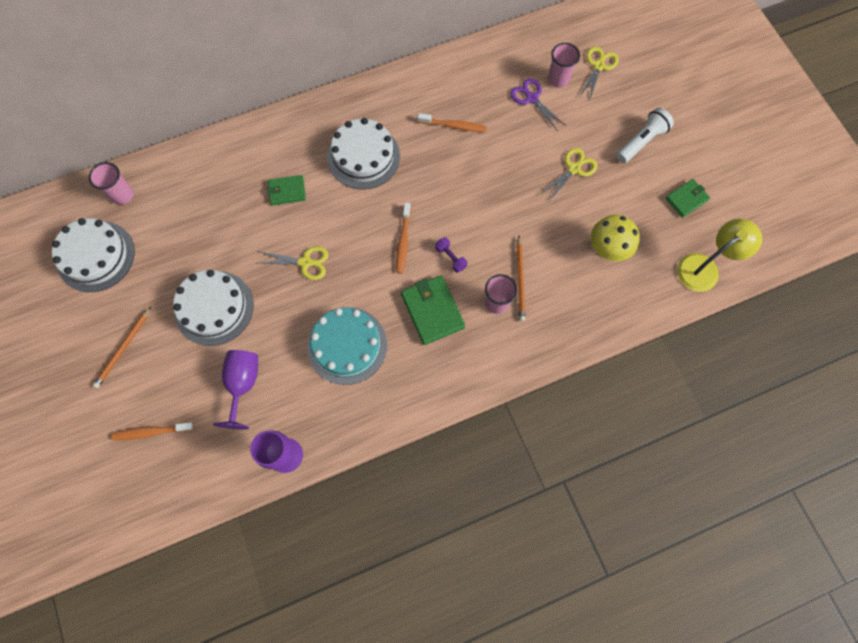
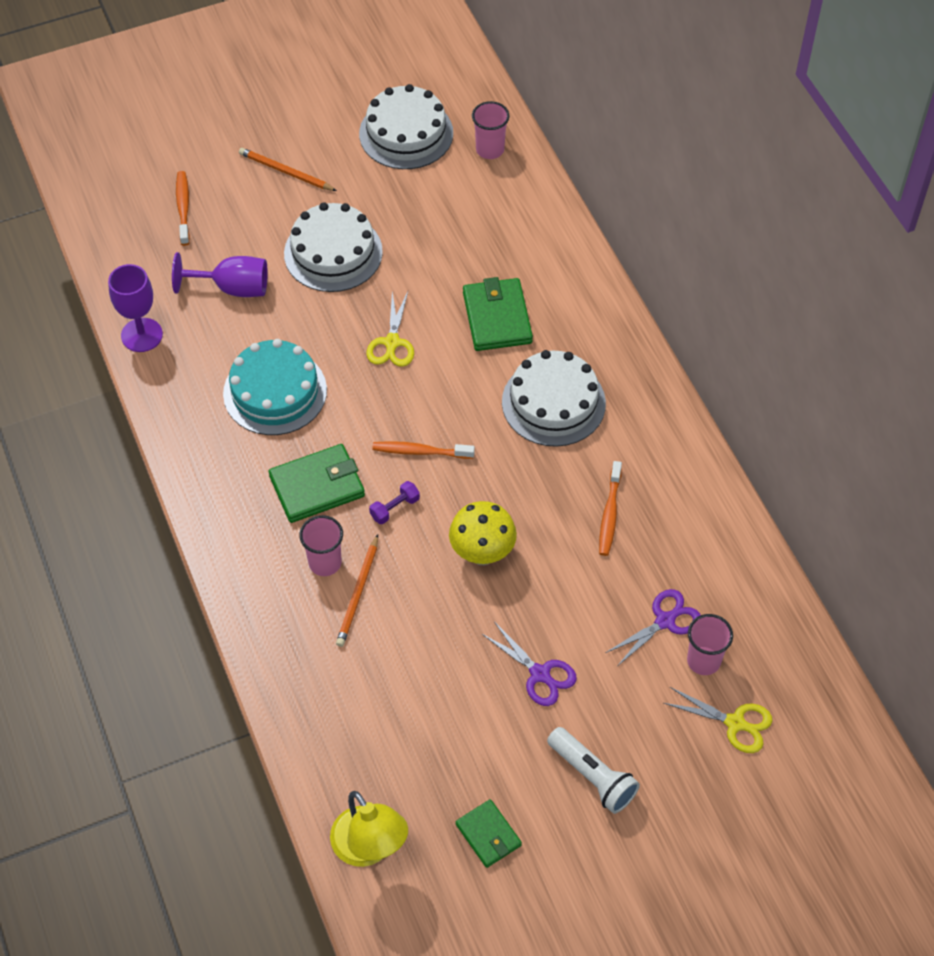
camera: 90 degrees right, 15 degrees down
(287, 191) = (497, 318): green wallet -> green wallet, size x1.60
(520, 280) = (358, 593): orange pencil -> orange pencil turned 75 degrees counterclockwise
(574, 169) = (540, 674): yellow scissors -> purple scissors
(607, 250) = (403, 711): yellow mushroom -> yellow mushroom (482, 553)

